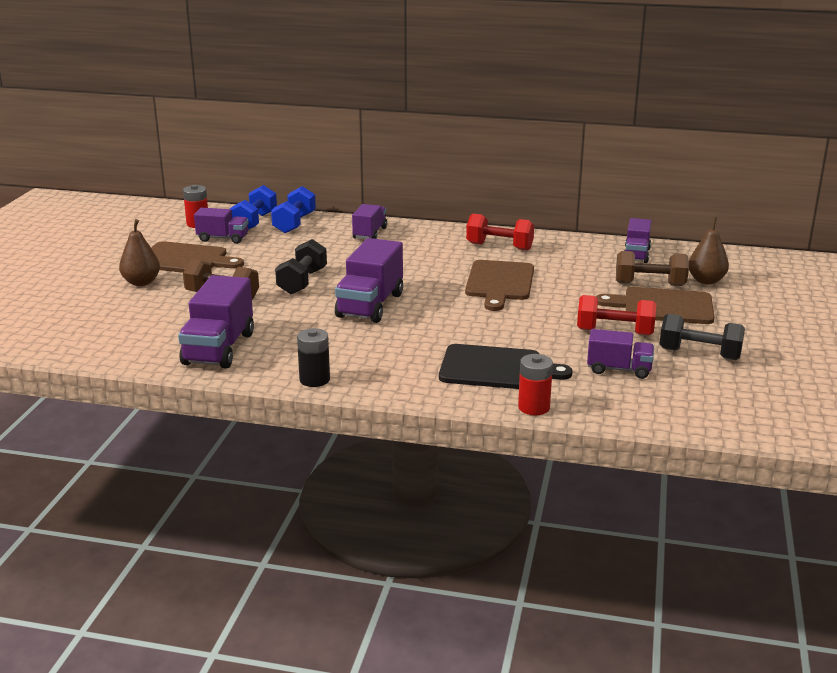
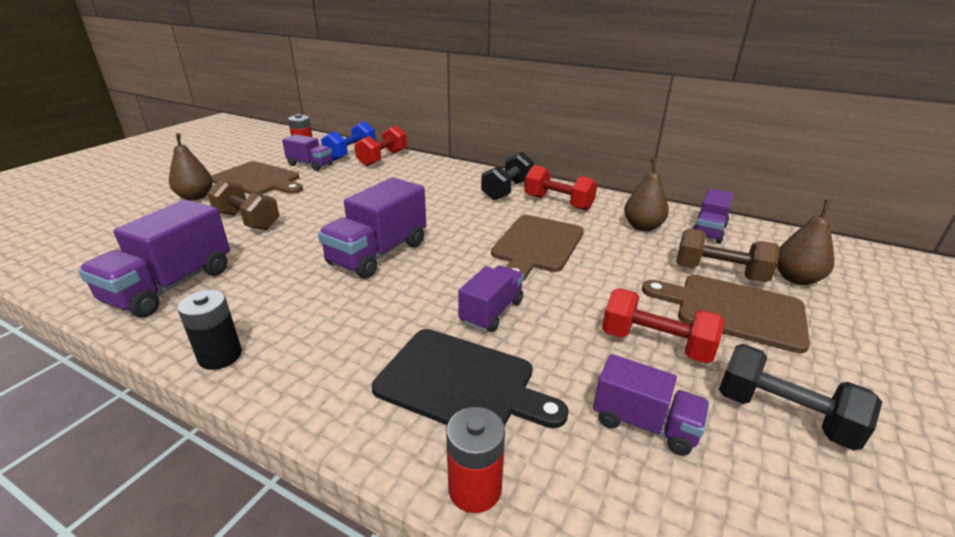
camera: 15 degrees right, 5 degrees up
(294, 223) = (383, 158): blue dumbbell -> red dumbbell
(302, 282) = (336, 216): black dumbbell -> black dumbbell (507, 190)
(369, 233) = (440, 174): purple truck -> purple truck (491, 312)
(581, 258) = (642, 227): none -> brown pear

